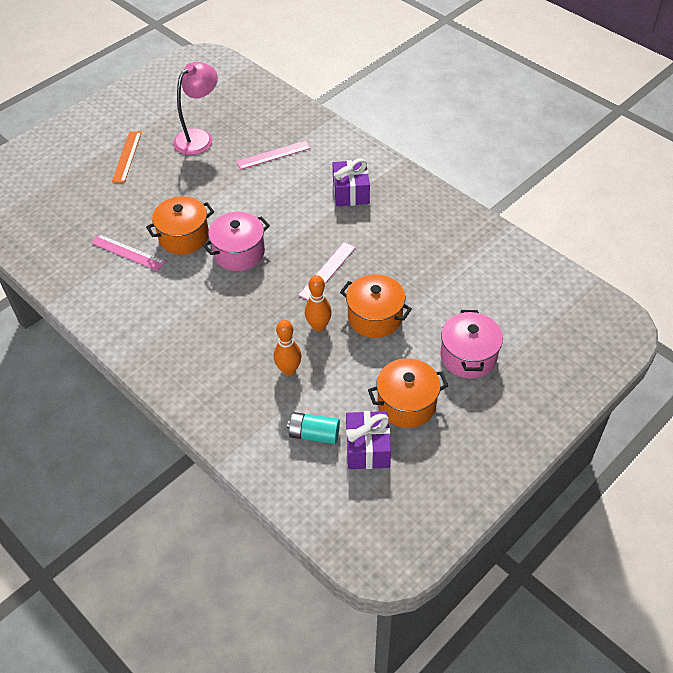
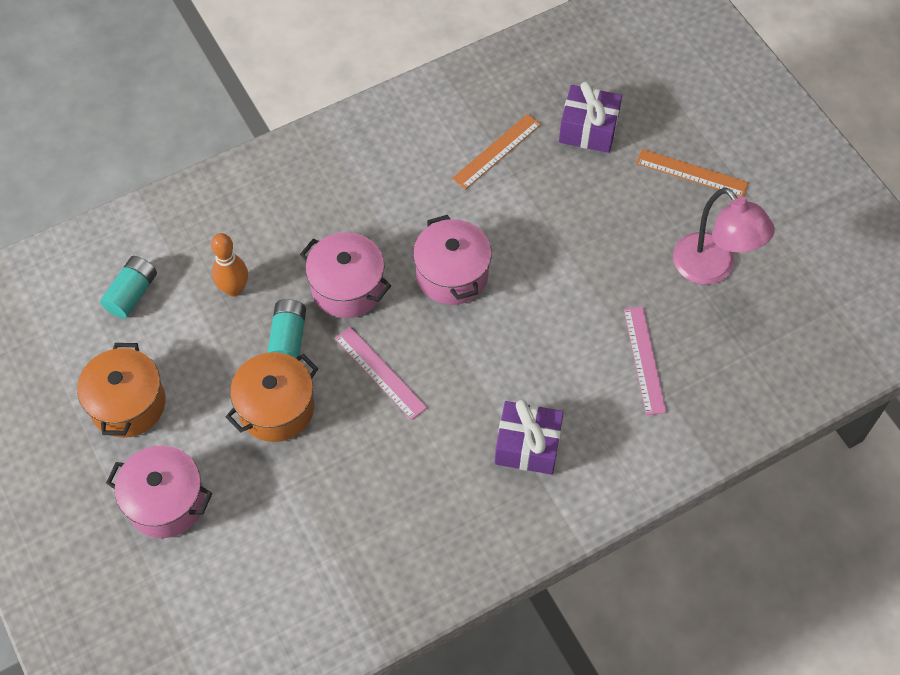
camera: 105 degrees right, 10 degrees up
(128, 252) = (496, 151): pink ruler -> orange ruler
(184, 237) = (504, 216): orange pot -> none
(266, 305) = (347, 287): none -> pink pot
(318, 326) = (288, 338): orange bowling pin -> turquoise battery
(367, 448) = (88, 344): purple gift -> purple gift (588, 129)

